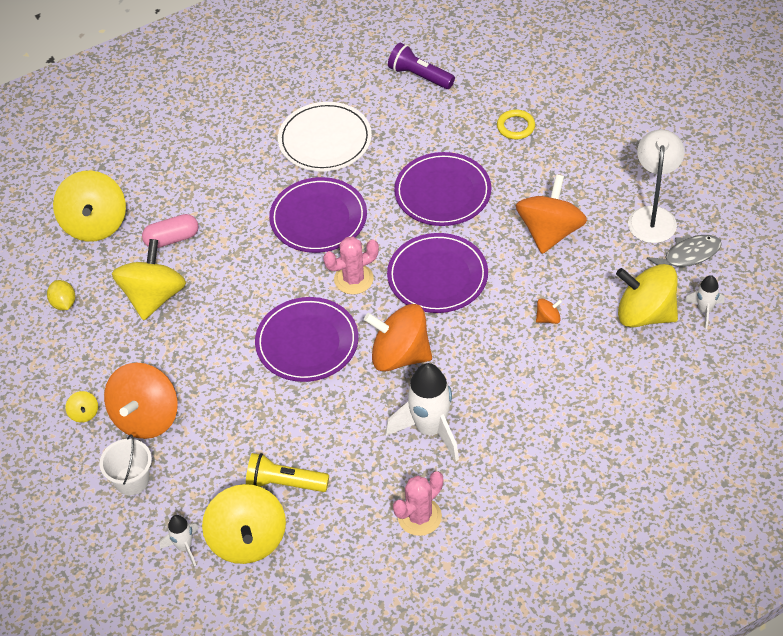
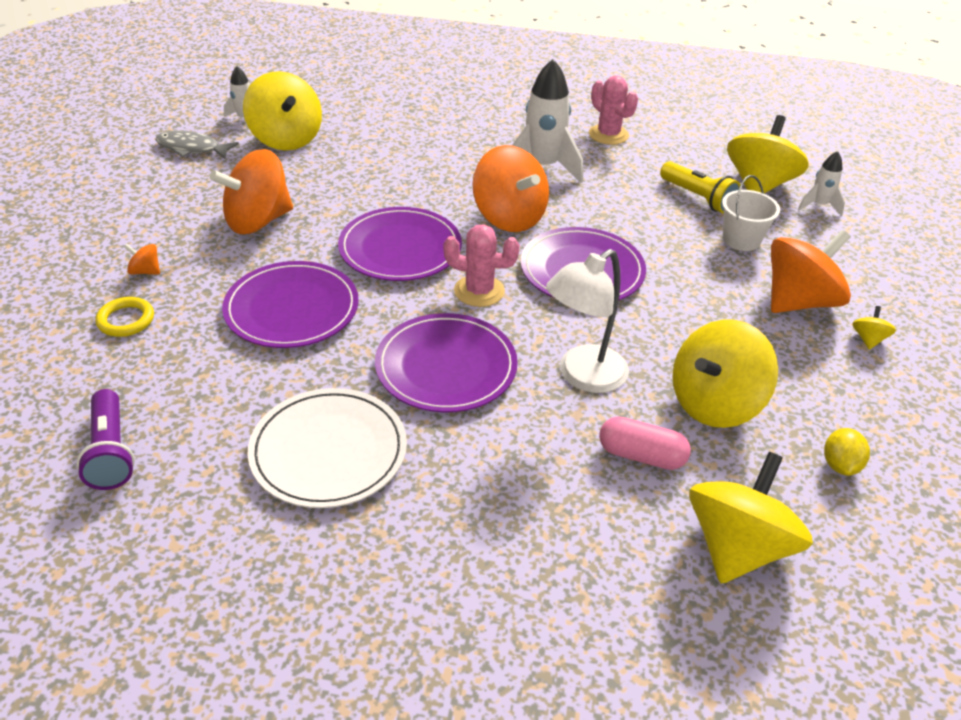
camera: 145 degrees left, 10 degrees down
(132, 480) = (843, 266): white bucket -> white bucket (741, 240)
(419, 517) = (608, 135): pink cactus -> pink cactus turned 60 degrees clockwise
(548, 318) = (357, 174): orange spinning top -> orange spinning top (145, 271)
(652, 216) = (164, 183): white lamp -> white lamp (582, 376)

